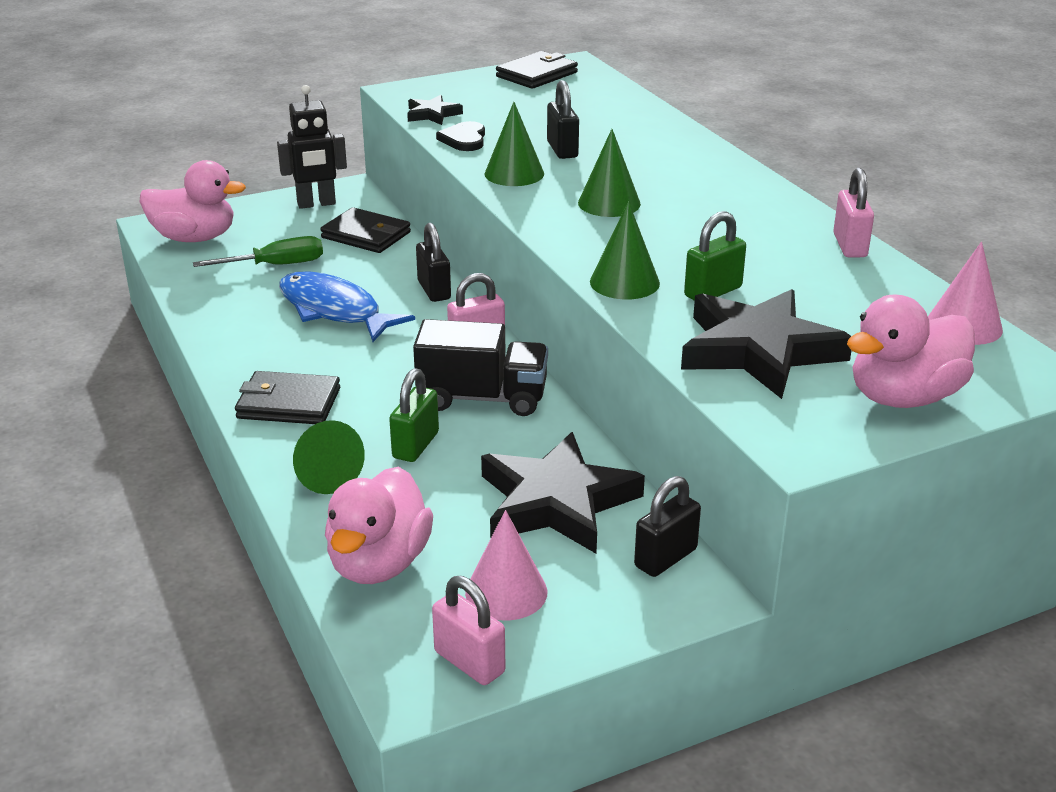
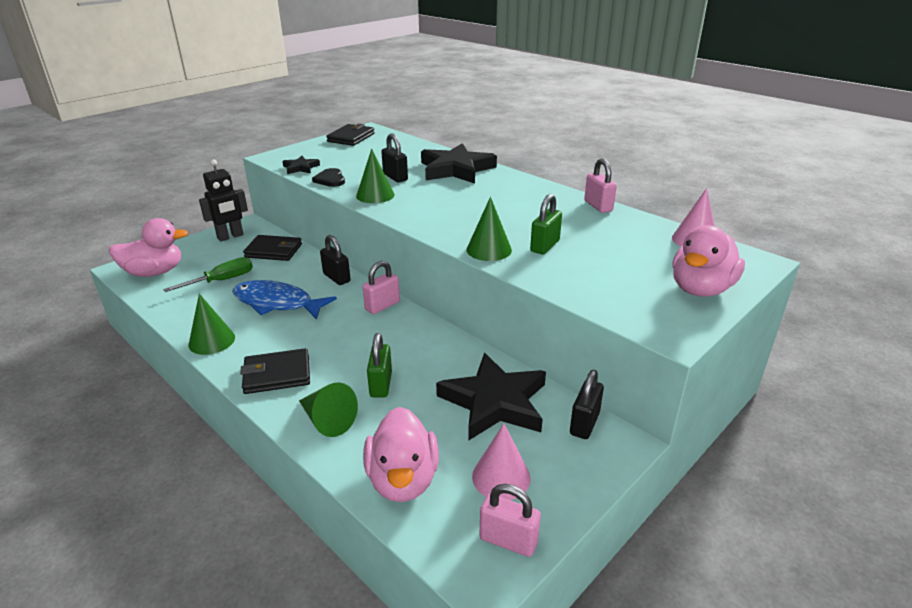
camera: 20 degrees left, 0 degrees up
(482, 398) = (406, 341): black truck -> none
(609, 203) = (445, 204): green cone -> green cone (212, 341)
(758, 350) = (599, 277): black star -> black star (456, 169)

